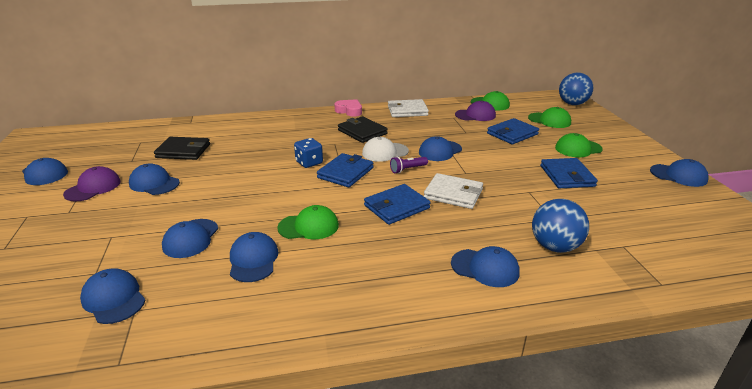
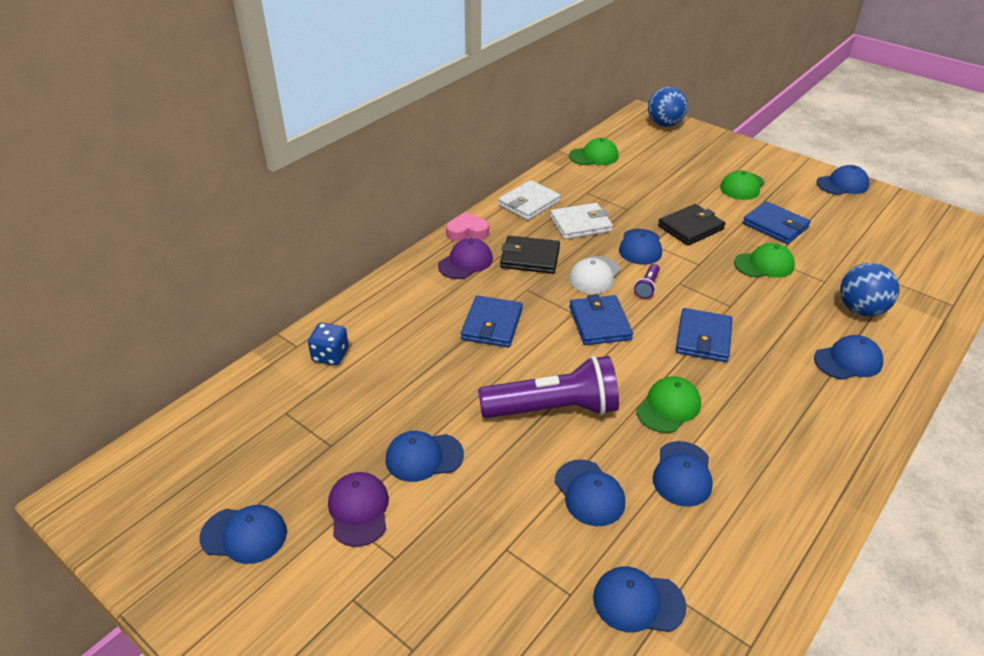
camera: 40 degrees left, 10 degrees up
(183, 151) = (372, 393): black wallet -> black wallet (690, 227)
(246, 195) = (553, 409): none -> purple flashlight
(253, 260) = (682, 474): blue cap -> blue cap turned 120 degrees counterclockwise
(309, 163) = (544, 330): blue dice -> blue dice (330, 355)
(453, 194) = (724, 295): white wallet -> white wallet (580, 224)
(475, 115) = (603, 179): purple cap -> purple cap (465, 262)
(512, 134) = (669, 192): blue wallet -> blue wallet (492, 324)
(549, 120) = (675, 158): green cap -> green cap (764, 264)

